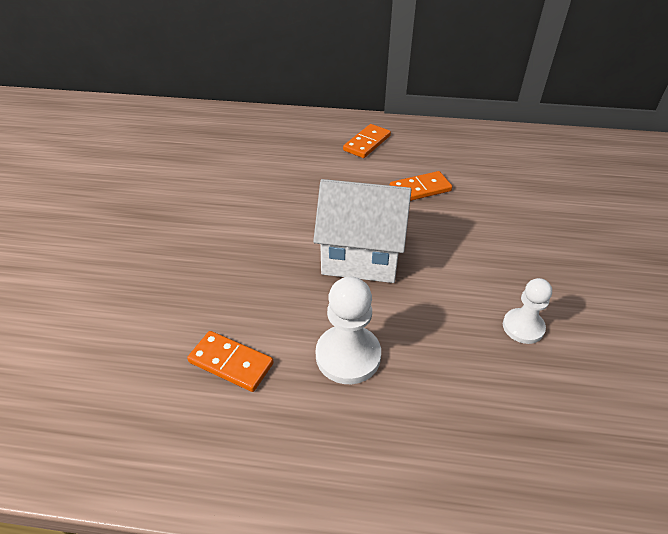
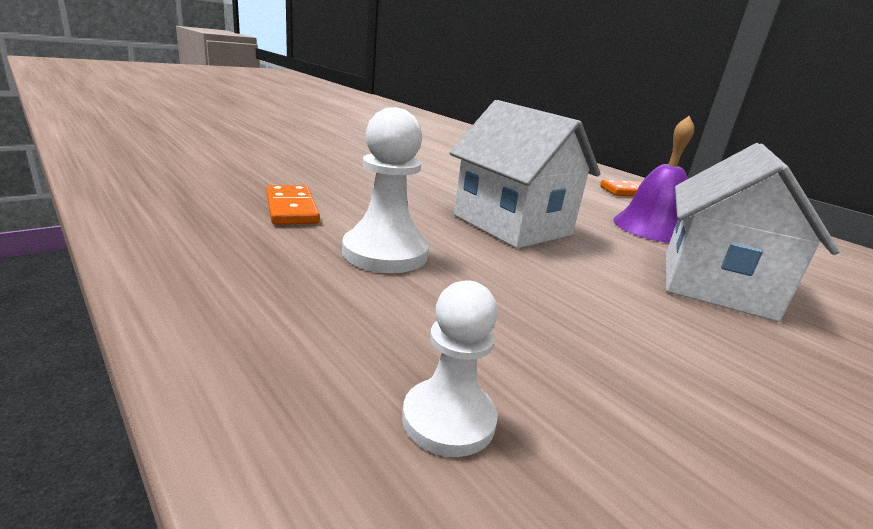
camera: 40 degrees right, 20 degrees down
(420, 189) = (652, 227): orange domino -> purple bell
(496, 232) = (715, 284): none -> white house
(523, 327) = (637, 350): white pawn -> white pawn (448, 419)

